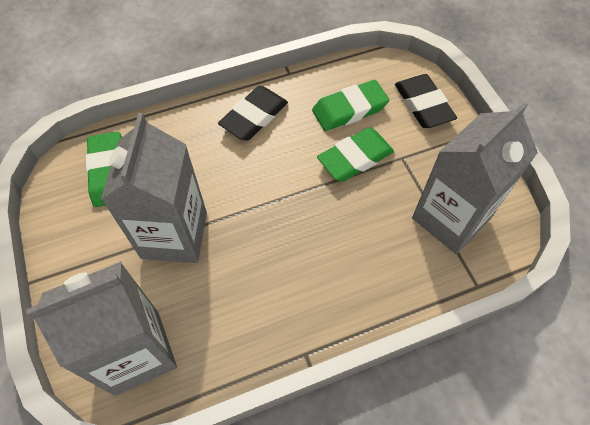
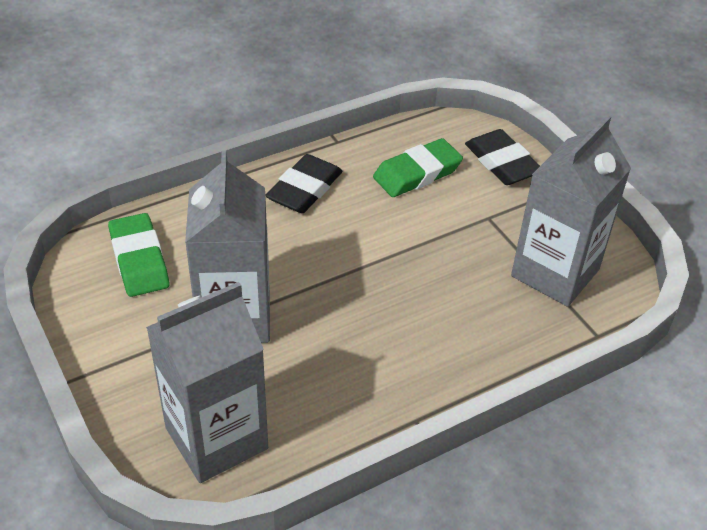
camera: 10 degrees left, 15 degrees down
(355, 158) = (433, 222): green eraser -> none

